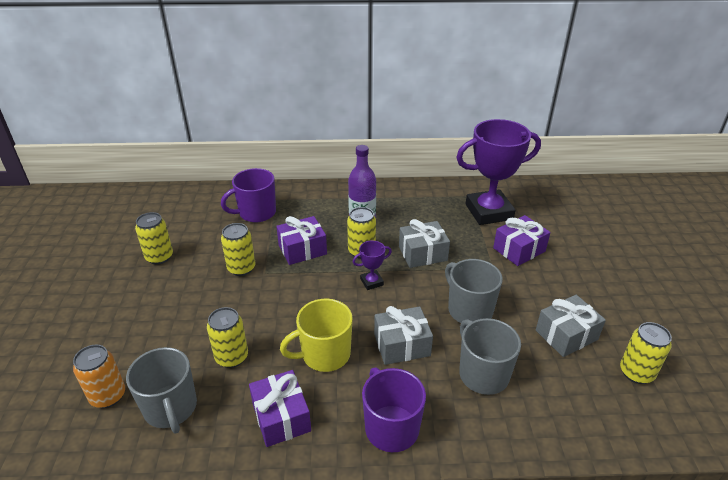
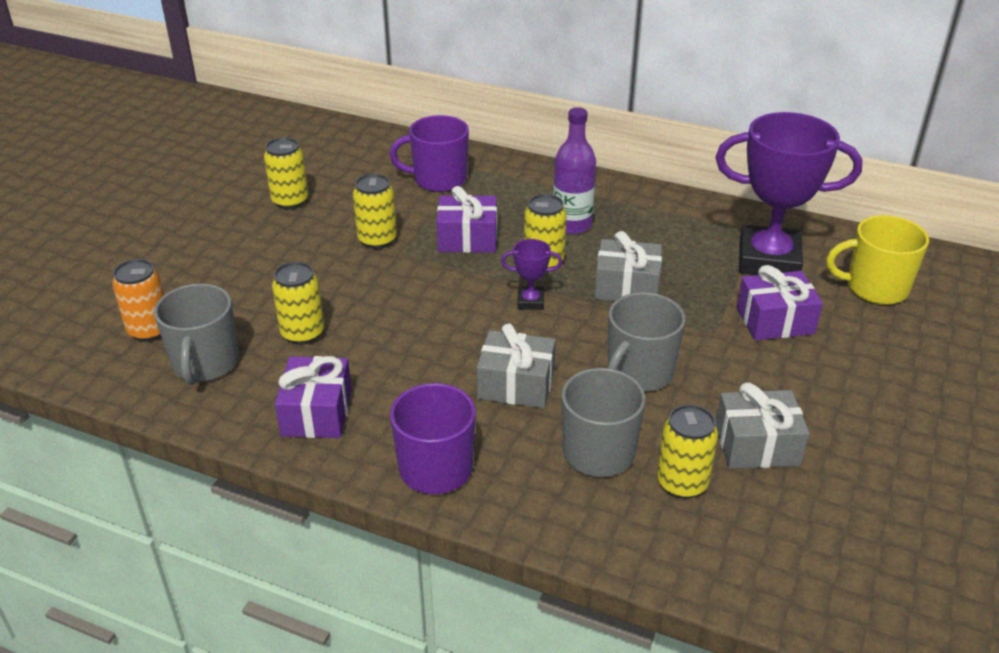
camera: 25 degrees right, 0 degrees up
(324, 354) = (412, 364): yellow mug -> yellow mug (875, 288)
(469, 310) = (639, 373): grey mug -> grey mug turned 135 degrees counterclockwise
(636, 373) = (825, 523): yellow can -> yellow can (682, 483)

